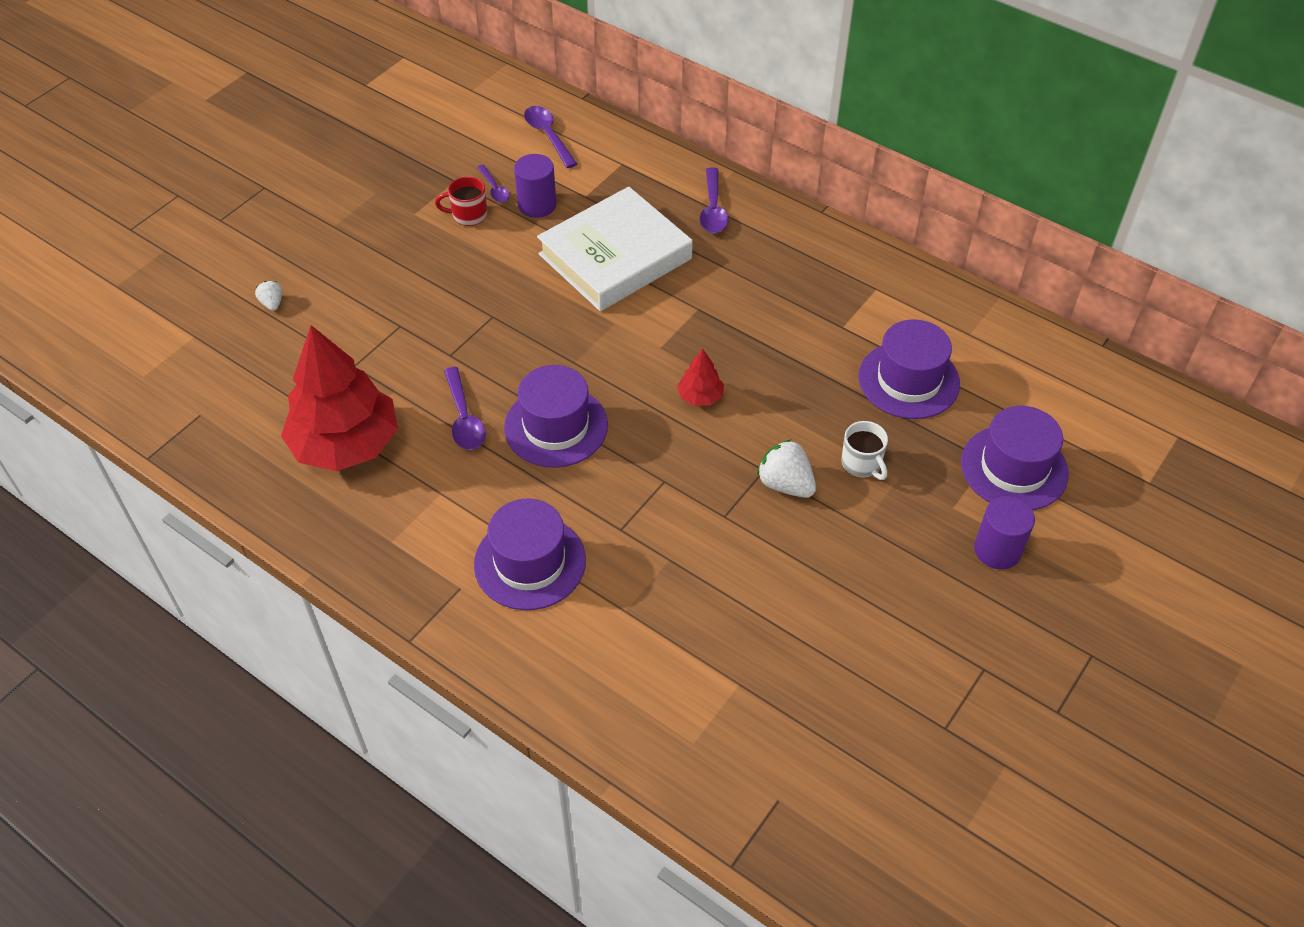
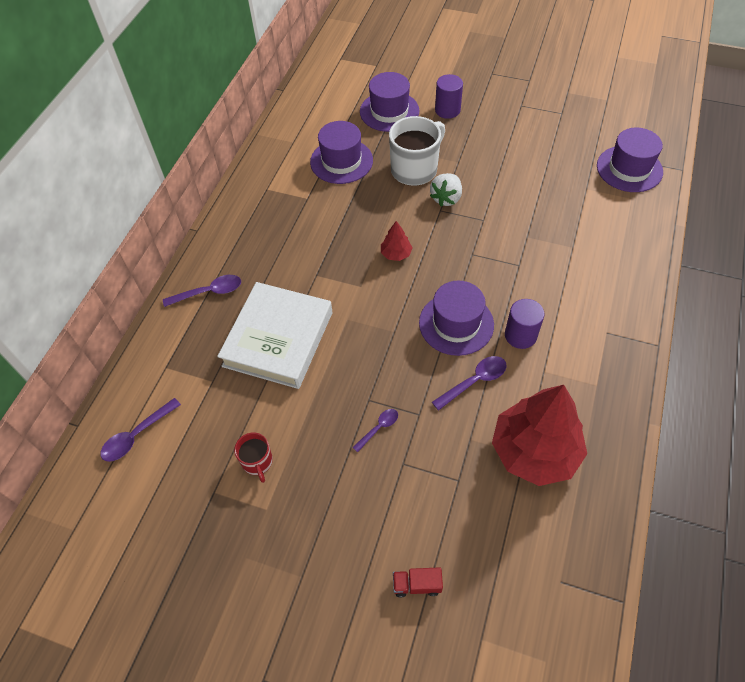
camera: 105 degrees left, 5 degrees up
(272, 303) = (417, 585): white strawberry -> red truck
(494, 189) = (218, 453): purple spoon -> purple spoon (379, 428)
(530, 562) = (568, 302): purple hat -> purple hat (629, 169)
(537, 205) = (231, 413): purple cylinder -> purple cylinder (520, 335)
(615, 256) = (278, 339): white book -> white book turned 75 degrees clockwise
(862, 464) = (415, 169): white mug -> white mug, size x1.92

